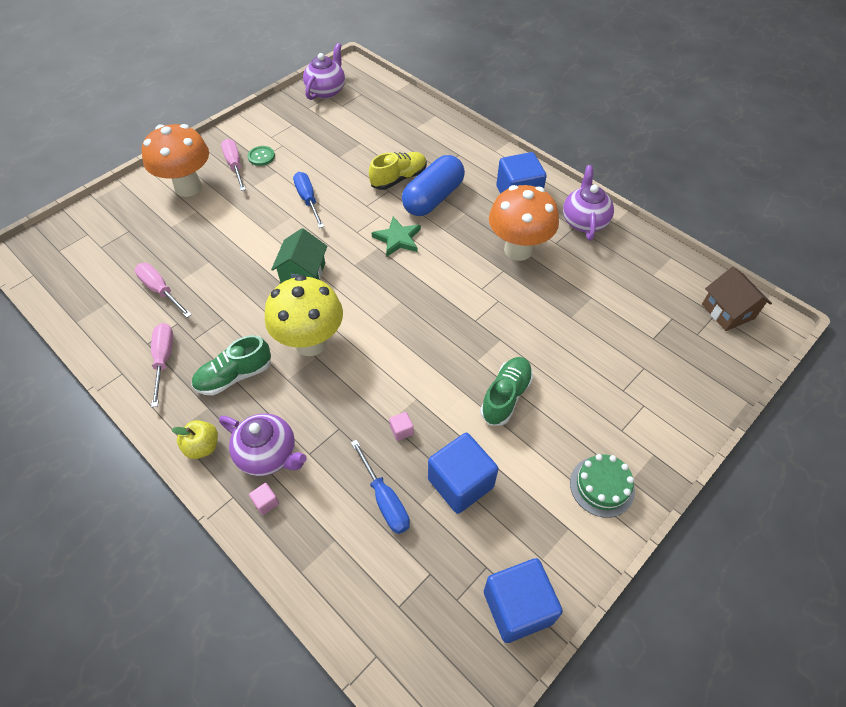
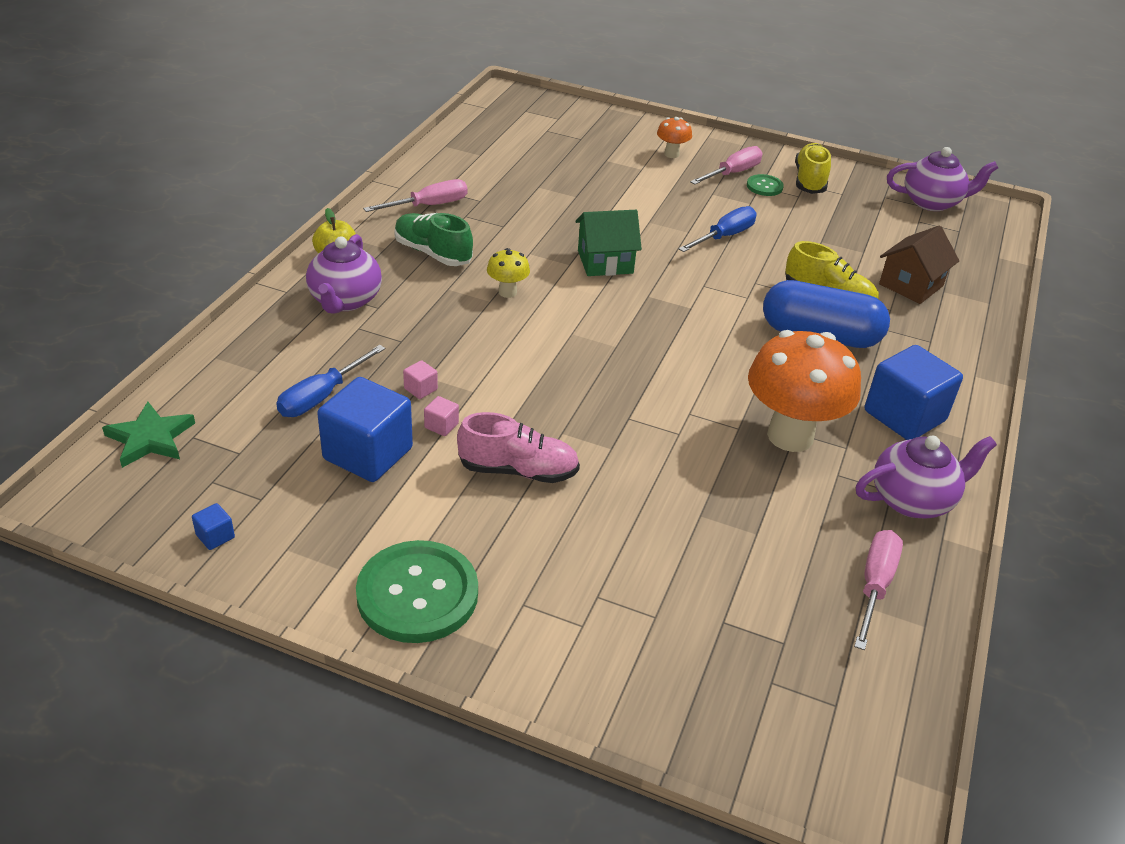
camera: 65 degrees right, 15 degrees down
(160, 290) = (515, 179): pink screwdriver -> pink screwdriver (874, 585)
(188, 187) = (671, 154): orange mushroom -> orange mushroom, size x0.45
(266, 502) = (287, 314): pink cube -> pink cube (441, 425)
(268, 132) = (809, 181): none -> yellow shoe
(311, 343) = (507, 292): yellow mushroom -> yellow mushroom, size x0.45
(398, 239) = (719, 320): green star -> green star (150, 438)
(505, 396) = (518, 470): green shoe -> pink shoe
(517, 607) = (215, 536): blue cube -> blue cube, size x0.40
(602, 486) = (417, 594): green cake -> green button
(728, 311) = (855, 724): brown house -> brown house (911, 285)

